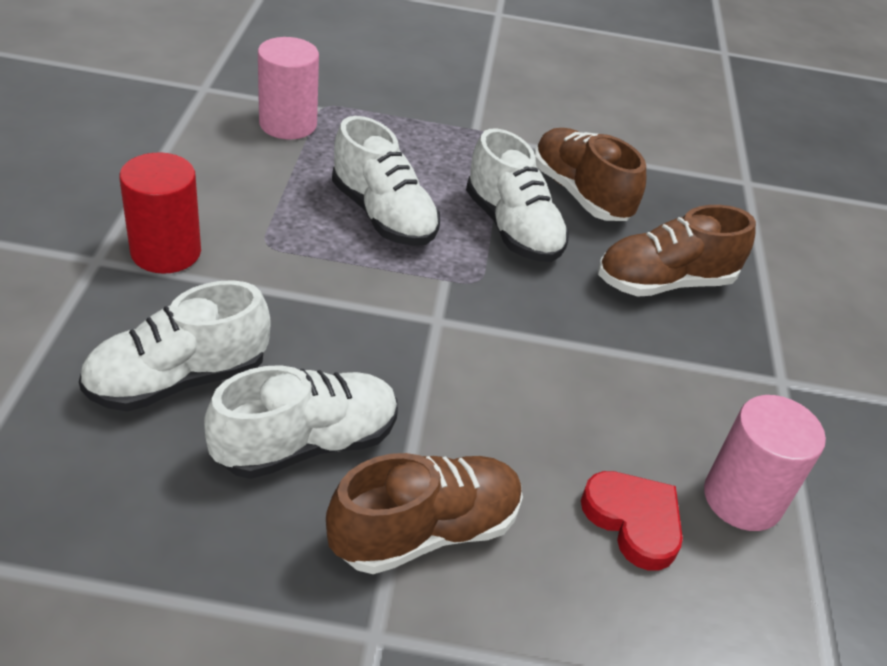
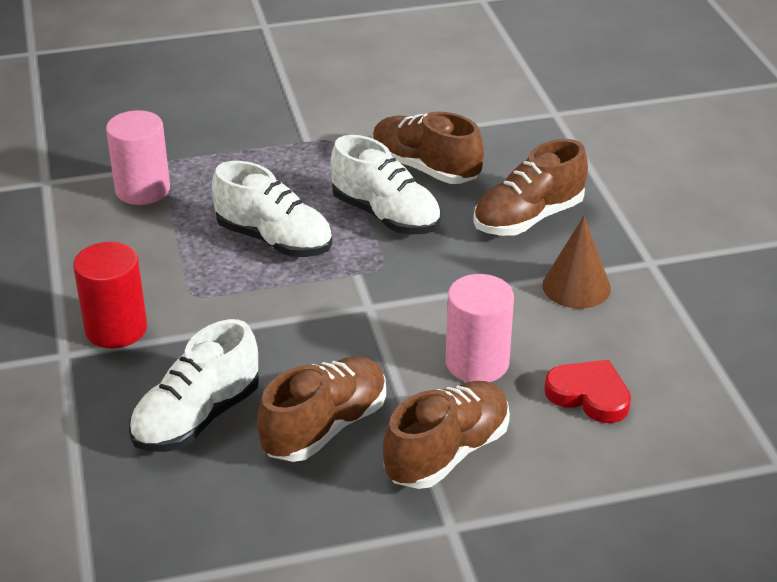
camera: 15 degrees left, 5 degrees down
(306, 444) = (325, 427): white shoe -> brown shoe
(682, 379) = (576, 286): none -> brown cone
(742, 498) = (657, 354): pink cylinder -> pink cylinder (477, 363)

